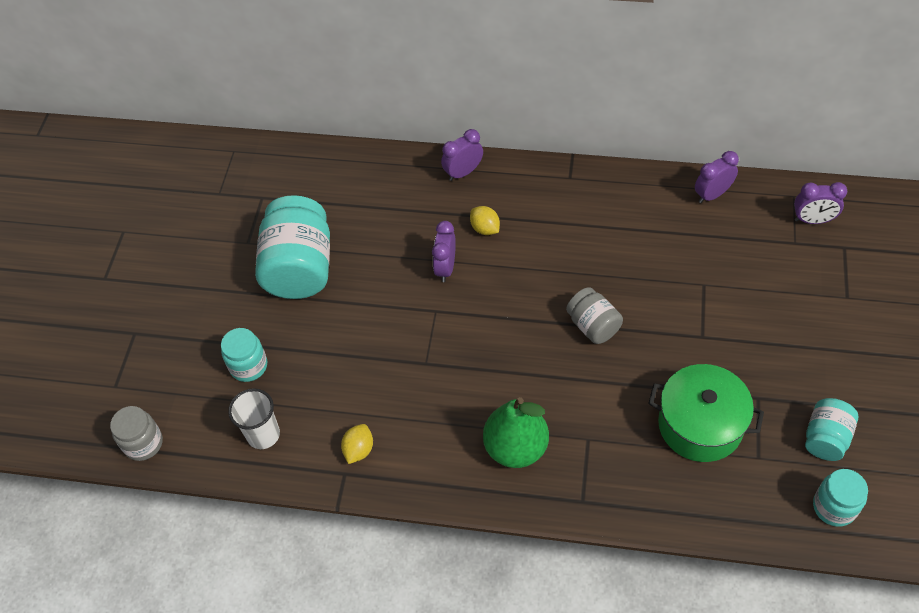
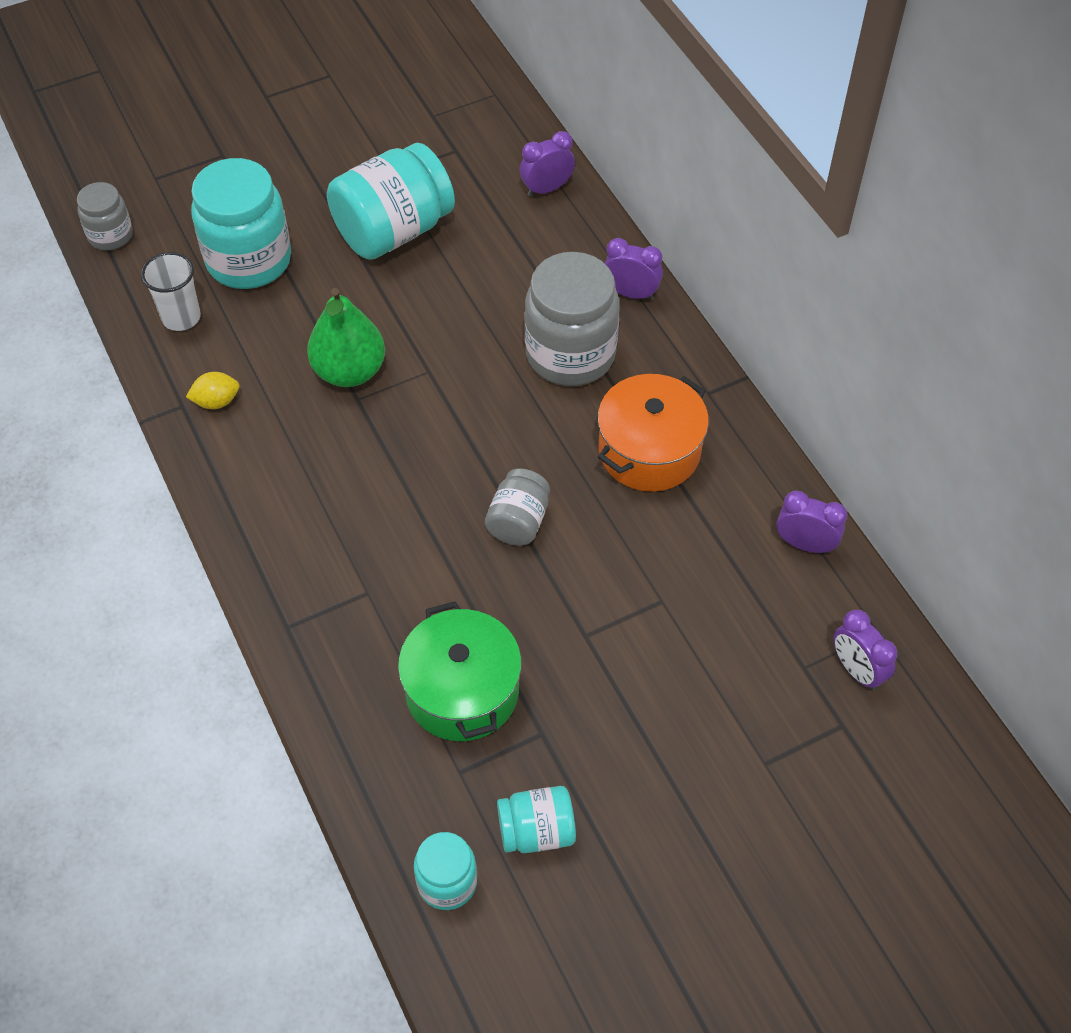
camera: 50 degrees right, 0 degrees up
(248, 366) = (249, 260): turquoise jar -> turquoise jar, size x1.87
(446, 268) = (490, 349): purple clock -> purple clock (547, 189)
(485, 229) = (570, 354): yellow lemon -> grey jar
(516, 448) = (311, 532): green pear -> green pear (349, 371)
(590, 230) = (649, 451): none -> orange pot

